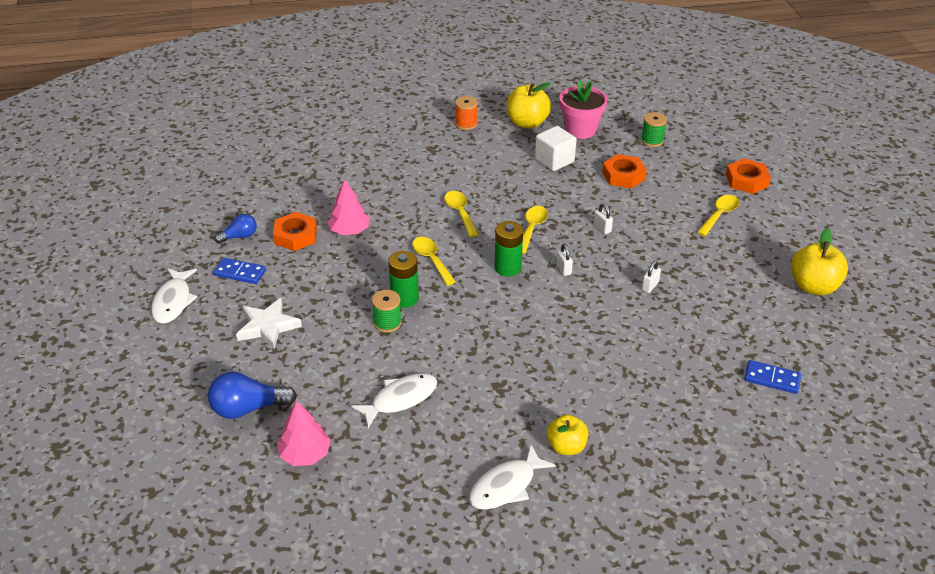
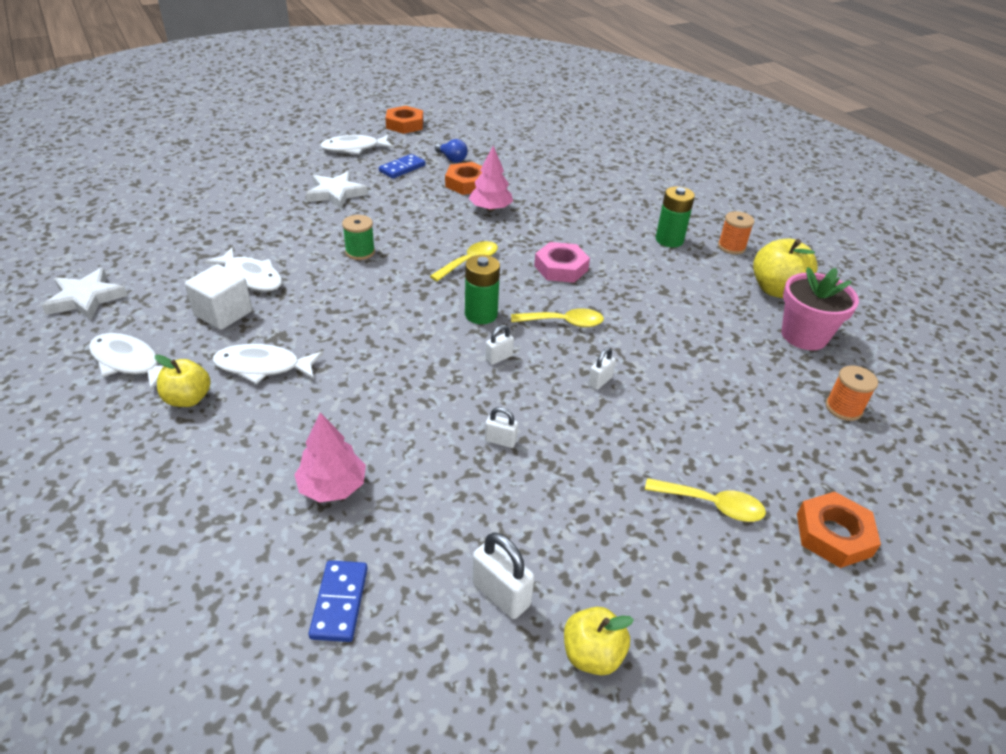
camera: 70 degrees right, 0 degrees up
(240, 273) = (402, 168): blue domino -> blue domino turned 45 degrees clockwise
(248, 408) = (230, 204): blue light bulb -> none
(305, 454) = (175, 240): pink tree -> pink tree (332, 487)
(390, 524) = (86, 298): none -> white star
(404, 298) = (400, 256): green battery -> green battery (669, 240)
(460, 213) = (561, 268): yellow spoon -> pink nut
(537, 399) = (263, 367): none -> white fish
(554, 160) = (715, 322): white cube -> white cube (223, 313)
(623, 175) = (732, 388): orange nut -> orange nut (405, 124)
(652, 140) = (843, 408): green spool -> orange spool
(772, 311) = (501, 594): none -> white padlock
(813, 286) = (592, 654): yellow apple -> yellow apple, size x0.66

